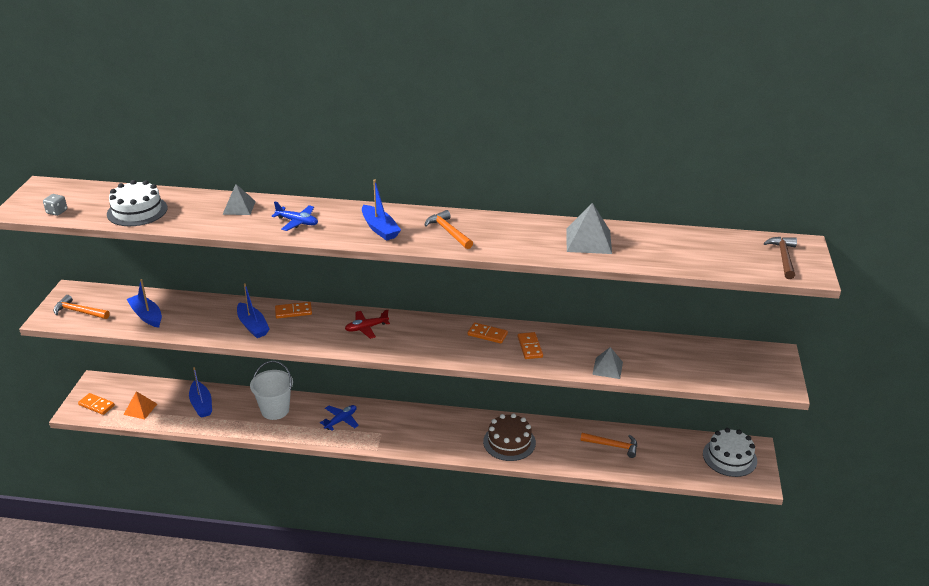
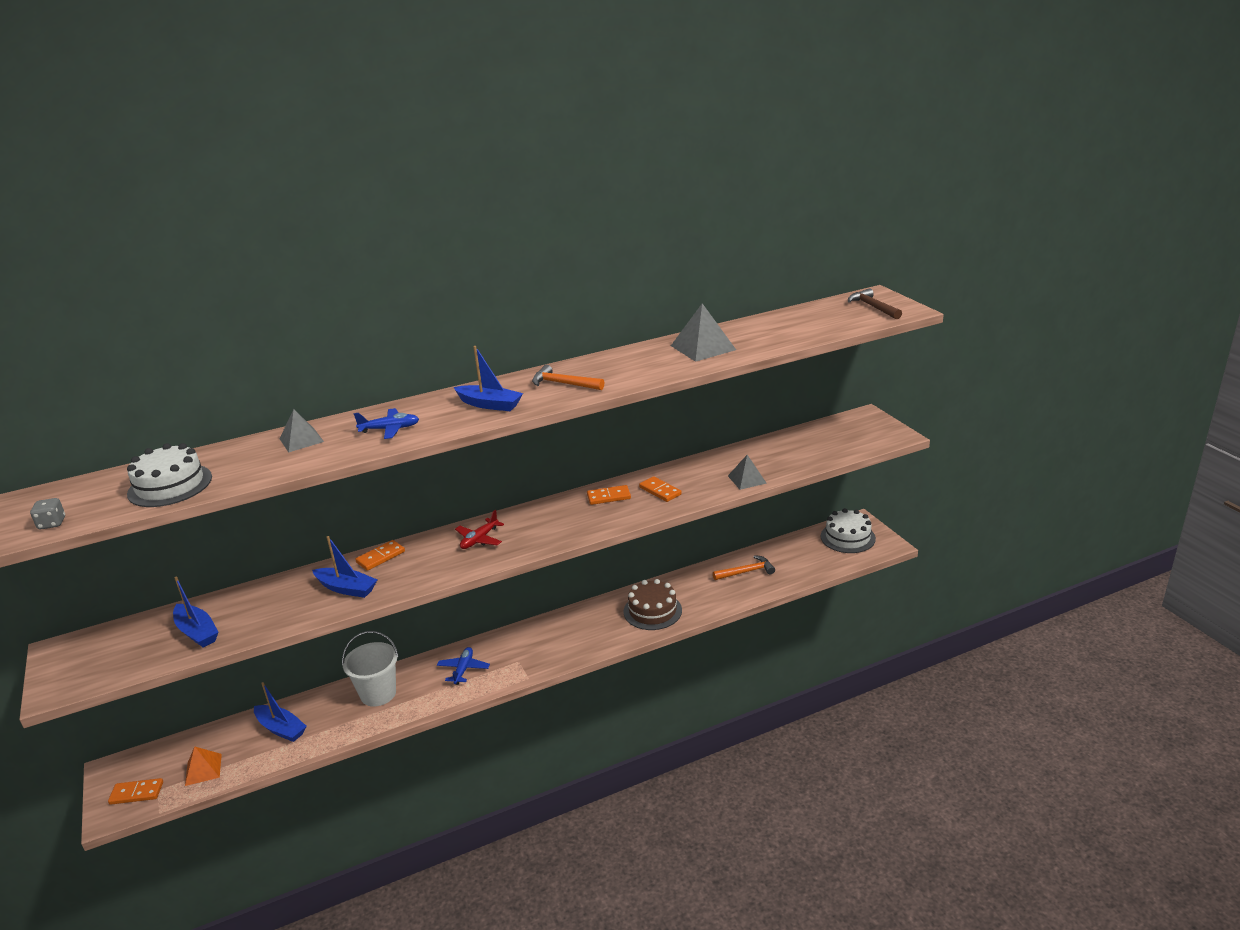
camera: 30 degrees left, 5 degrees down
(79, 312) = (94, 665): orange hammer -> none
(147, 316) = (197, 632): blue boat -> blue boat turned 150 degrees counterclockwise

